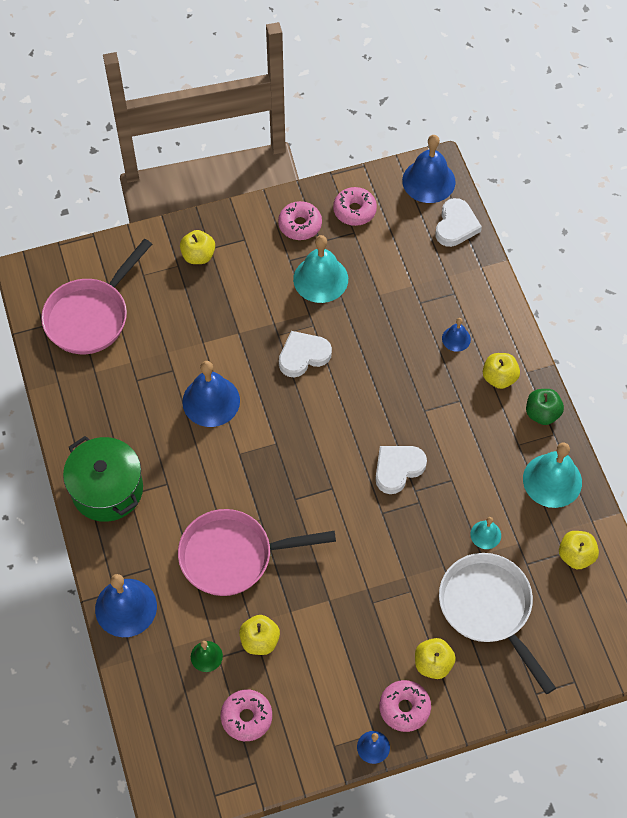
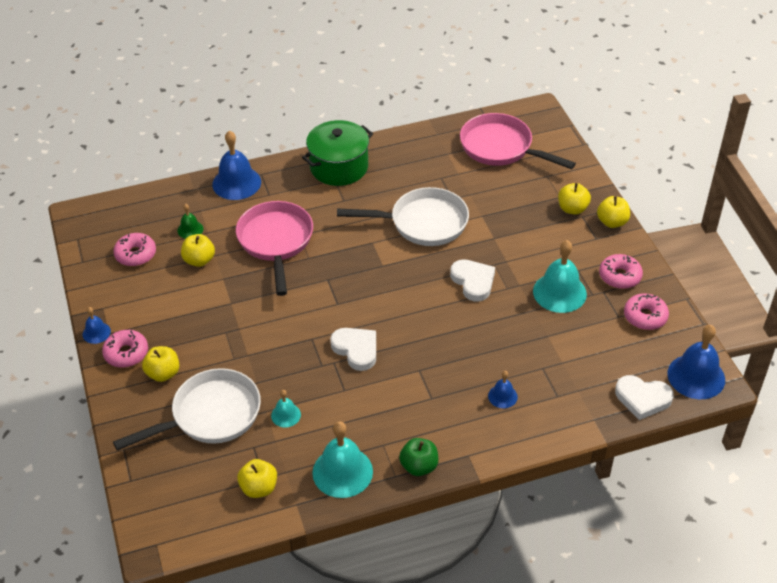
camera: 90 degrees right, 15 degrees down
(211, 401) = (423, 223): blue bell -> white pan
(499, 378) = (459, 431): yellow apple -> yellow apple (612, 222)

